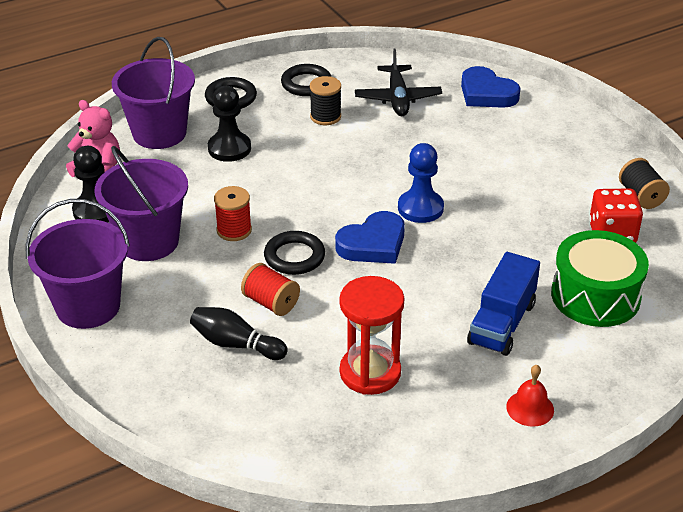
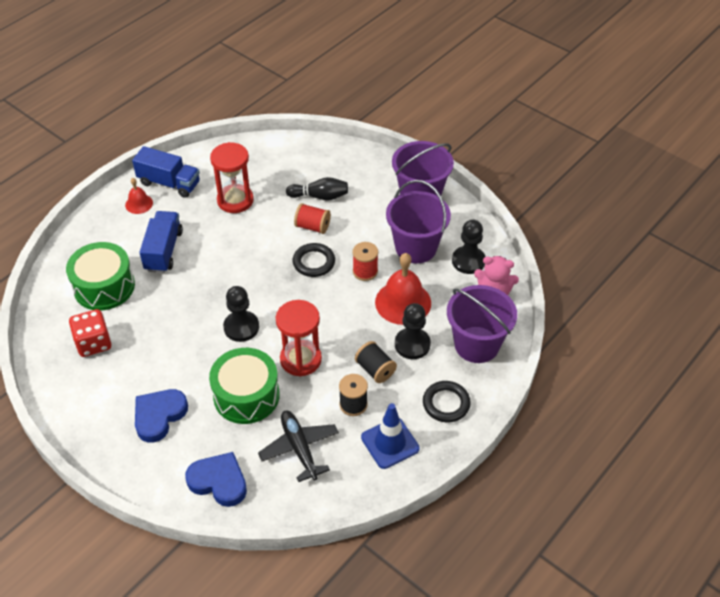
camera: 160 degrees right, 10 degrees up
(210, 188) = (403, 302): none -> red bell
(306, 84) = (390, 443): black ring -> blue traffic cone
(362, 163) = (300, 359): none -> red hourglass
(373, 244) = (265, 287): blue heart -> blue heart (159, 416)
(420, 208) = (241, 327): blue pawn -> black pawn
(437, 147) = (246, 395): none -> green drum
(471, 432) = (169, 183): none -> blue truck
(641, 196) = (71, 388): black spool -> black spool (375, 370)

